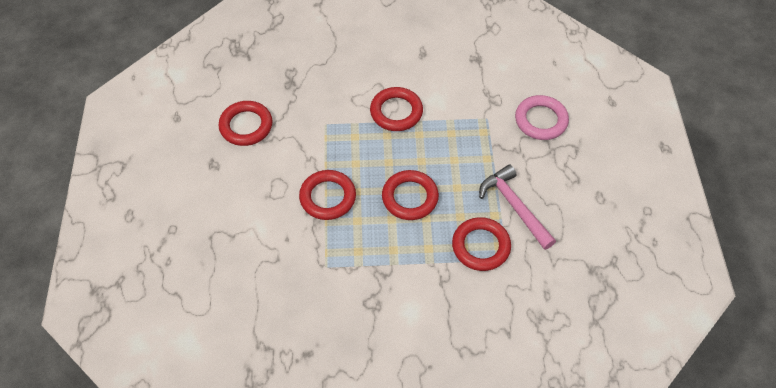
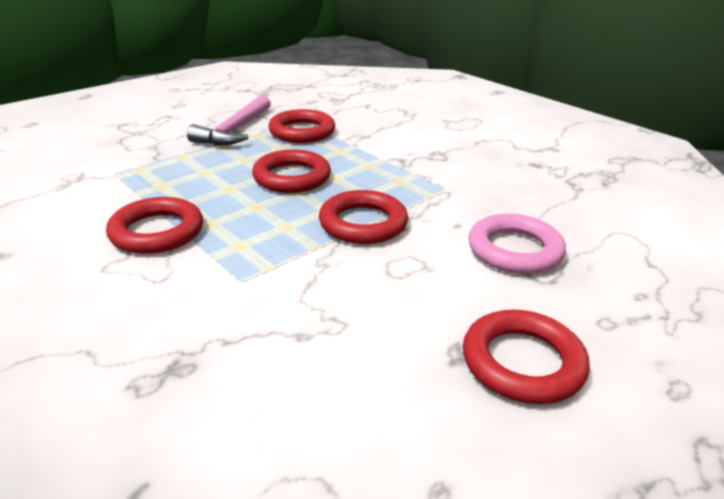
camera: 130 degrees left, 25 degrees down
(246, 126) = (338, 364): red ring -> red ring (522, 362)
(541, 120) = (92, 146): pink ring -> pink ring (514, 250)

